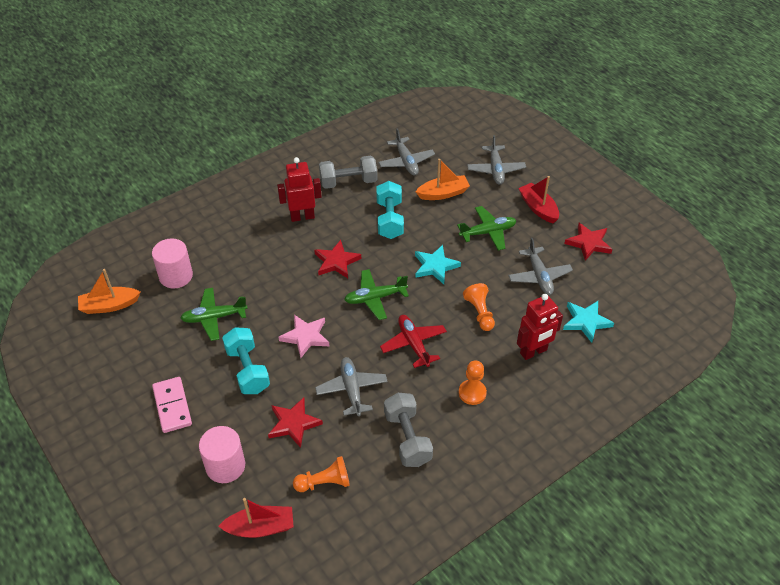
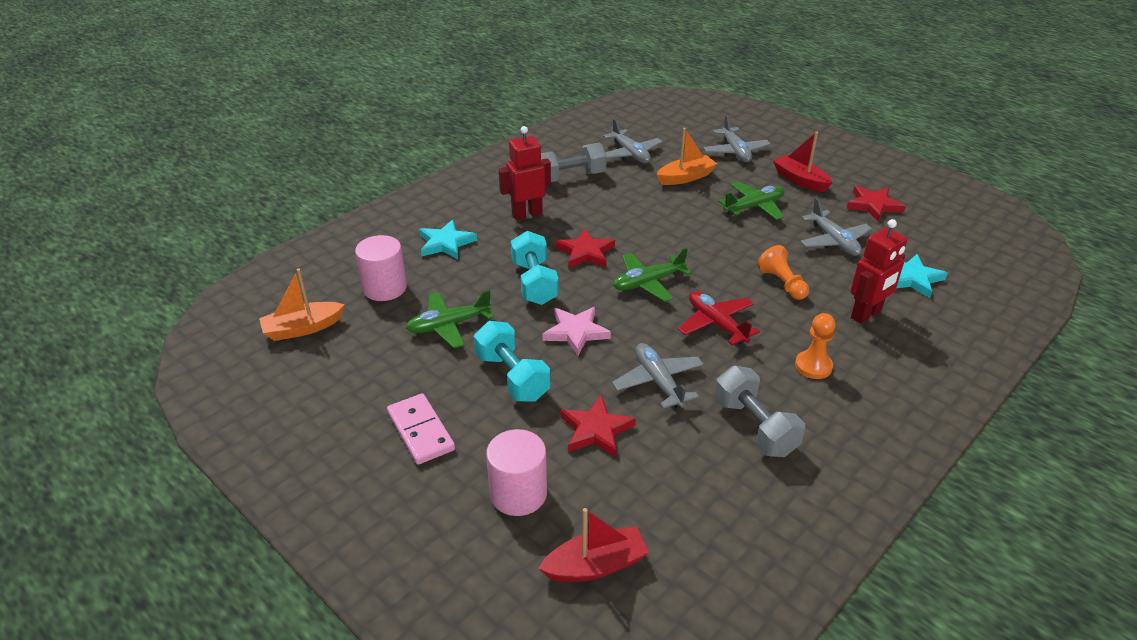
camera: 10 degrees left, 10 degrees down
(324, 482) = (665, 494): orange pawn -> none
(389, 219) = (633, 207): turquoise dumbbell -> turquoise dumbbell (534, 283)
(435, 266) = (707, 244): turquoise star -> turquoise star (446, 243)

